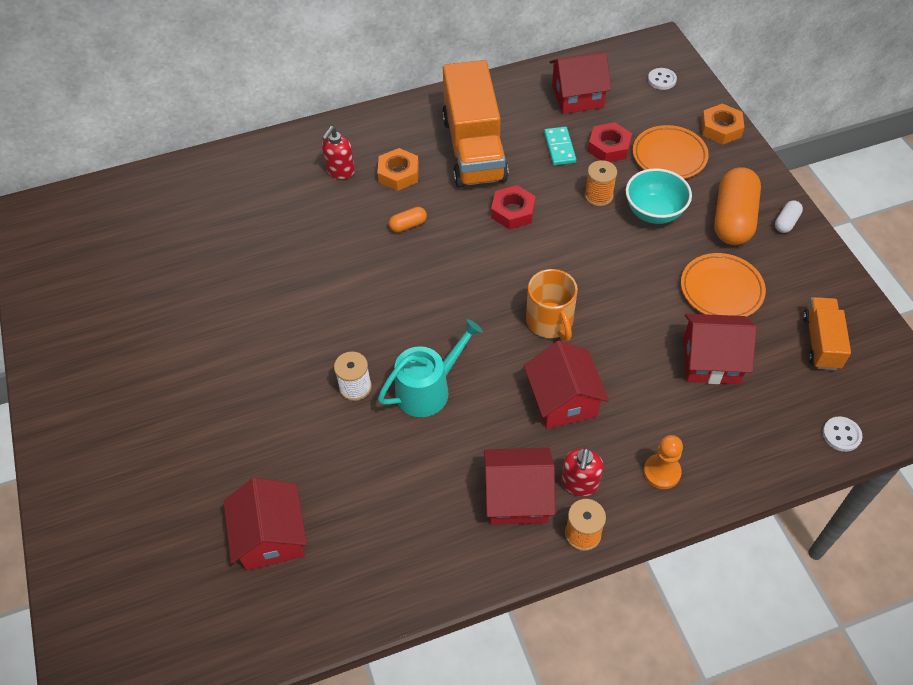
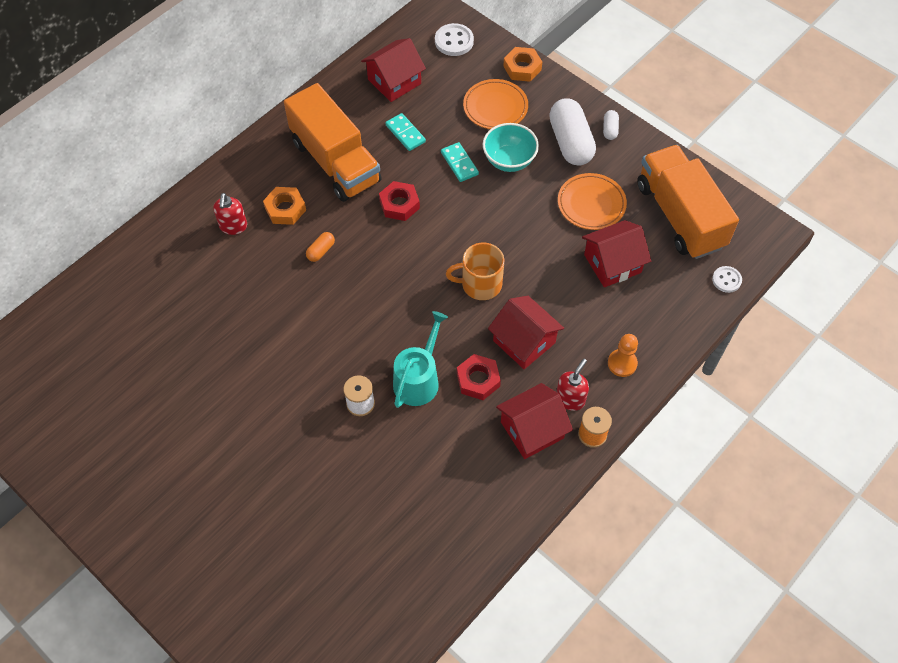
camera: 30 degrees left, 5 degrees up
(271, 537) = (368, 548): red house -> none
(550, 322) = (480, 284): orange mug -> orange mug turned 135 degrees clockwise
(579, 483) = (570, 399): red soap dispenser -> red soap dispenser turned 135 degrees counterclockwise
(598, 196) = (459, 163): orange spool -> turquoise domino
(609, 147) = (444, 118): red nut -> red nut (478, 380)
(661, 80) = (454, 41): white button -> white button, size x1.55
(733, 219) = (570, 142): orange capsule -> white capsule
(821, 342) = (680, 216): orange truck -> orange truck, size x1.93

